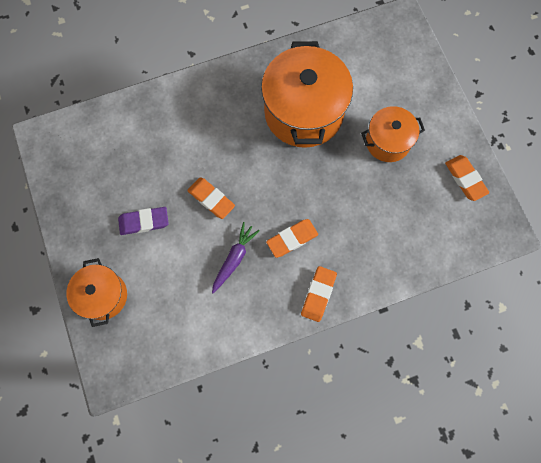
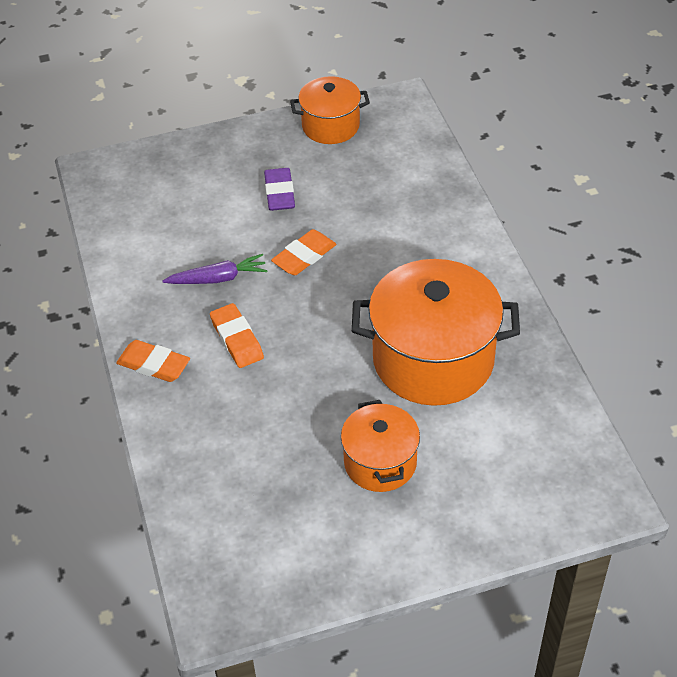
camera: 95 degrees right, 25 degrees down
(103, 296) = (190, 161): orange pot -> orange pot (330, 126)
(234, 259) = (218, 278): purple carrot -> purple carrot turned 45 degrees counterclockwise
(465, 179) = (308, 565): orange eraser -> none

